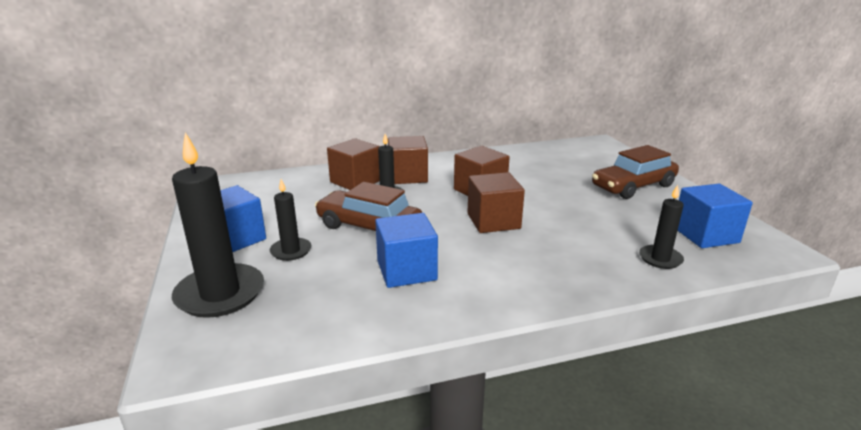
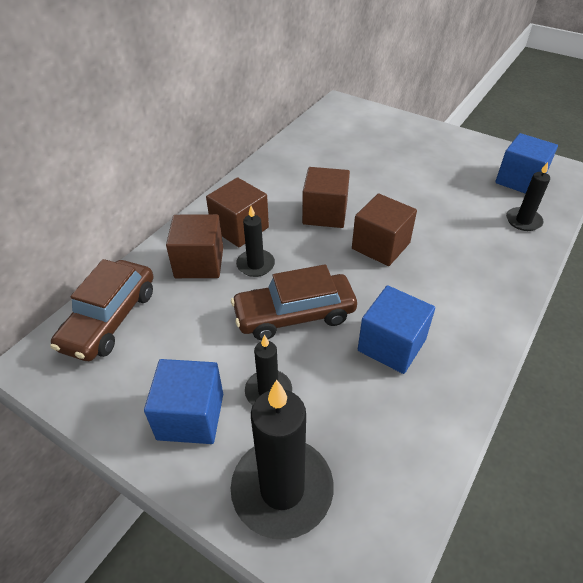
camera: 40 degrees left, 20 degrees up
(633, 186) = (424, 149): brown car -> brown car (110, 319)

